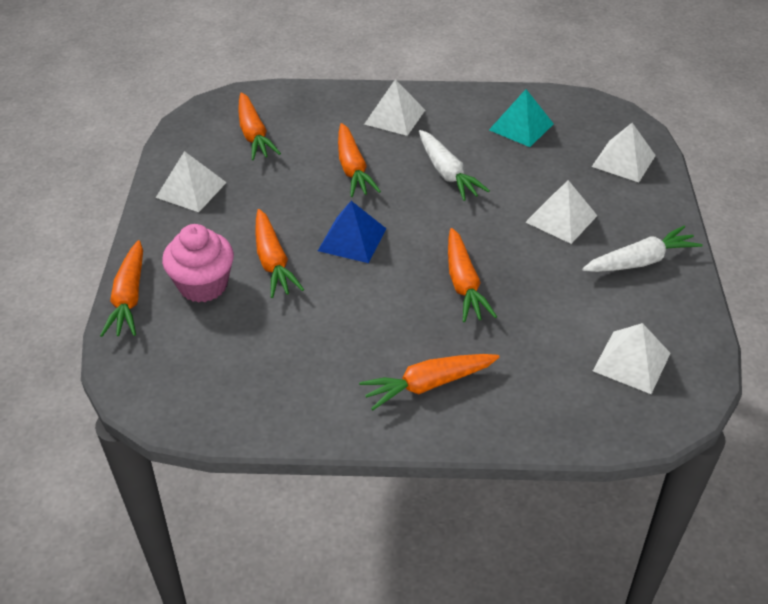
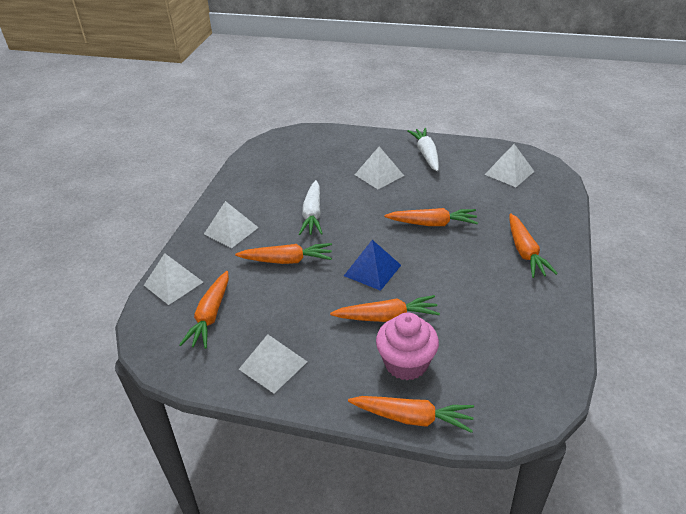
camera: 75 degrees left, 5 degrees down
(254, 134) = (210, 316): orange carrot -> orange carrot turned 105 degrees clockwise
(447, 173) = (312, 214): white carrot -> white carrot turned 105 degrees clockwise
(521, 127) = (275, 174): turquoise pyramid -> none
(623, 161) = (331, 142): white pyramid -> white pyramid (173, 283)

